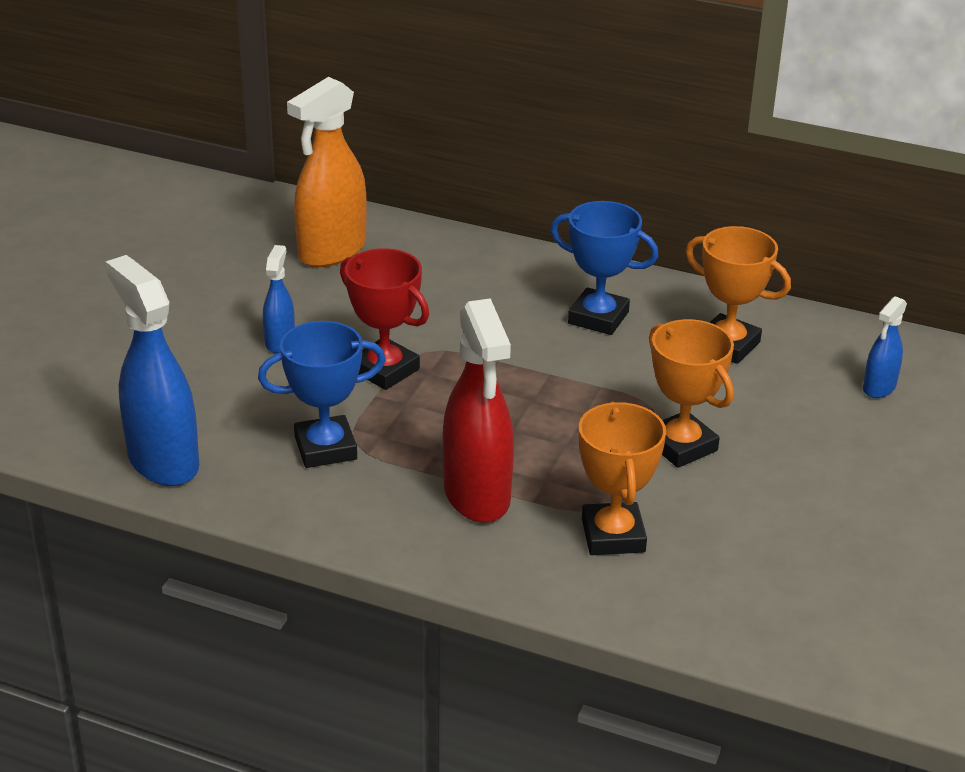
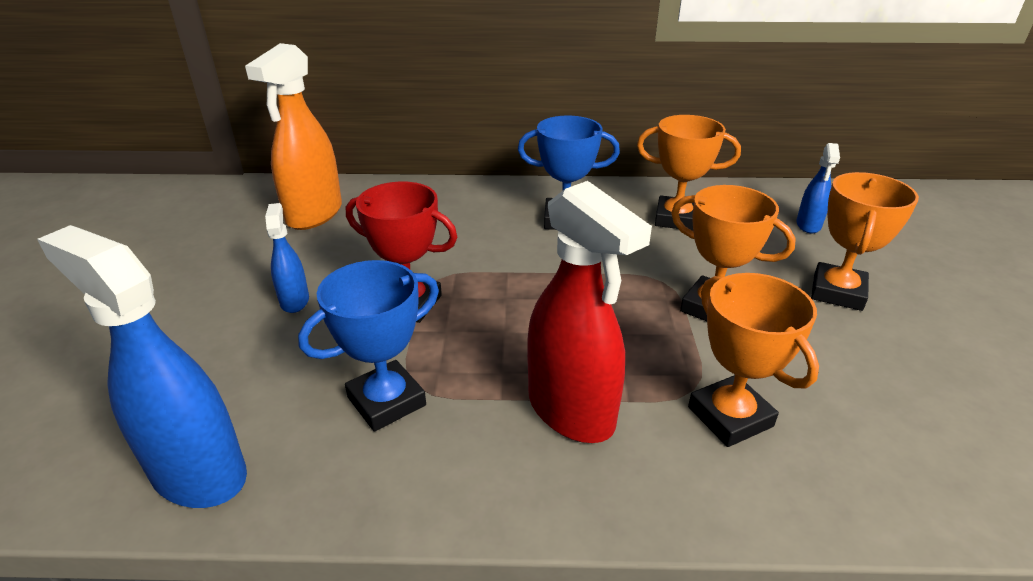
camera: 20 degrees left, 0 degrees up
(830, 463) = (837, 292): none -> orange trophy

